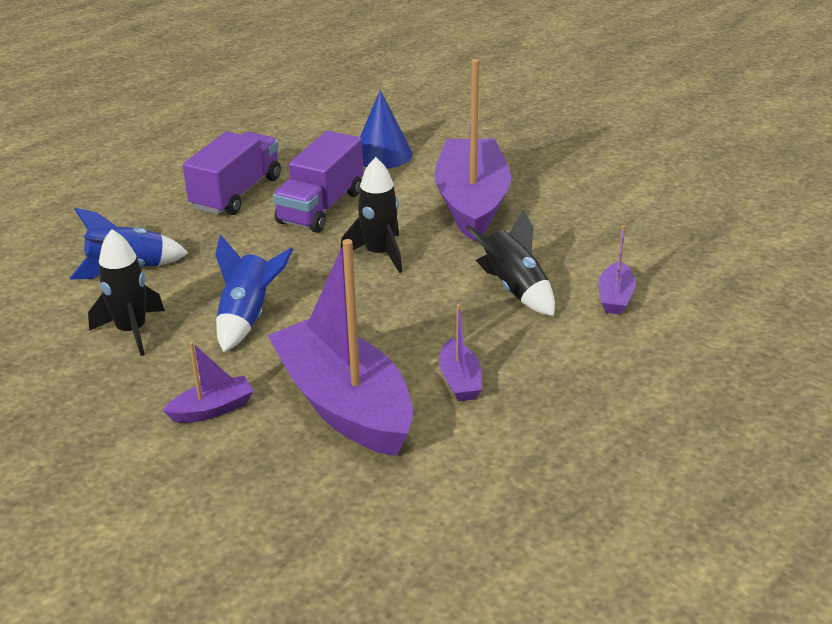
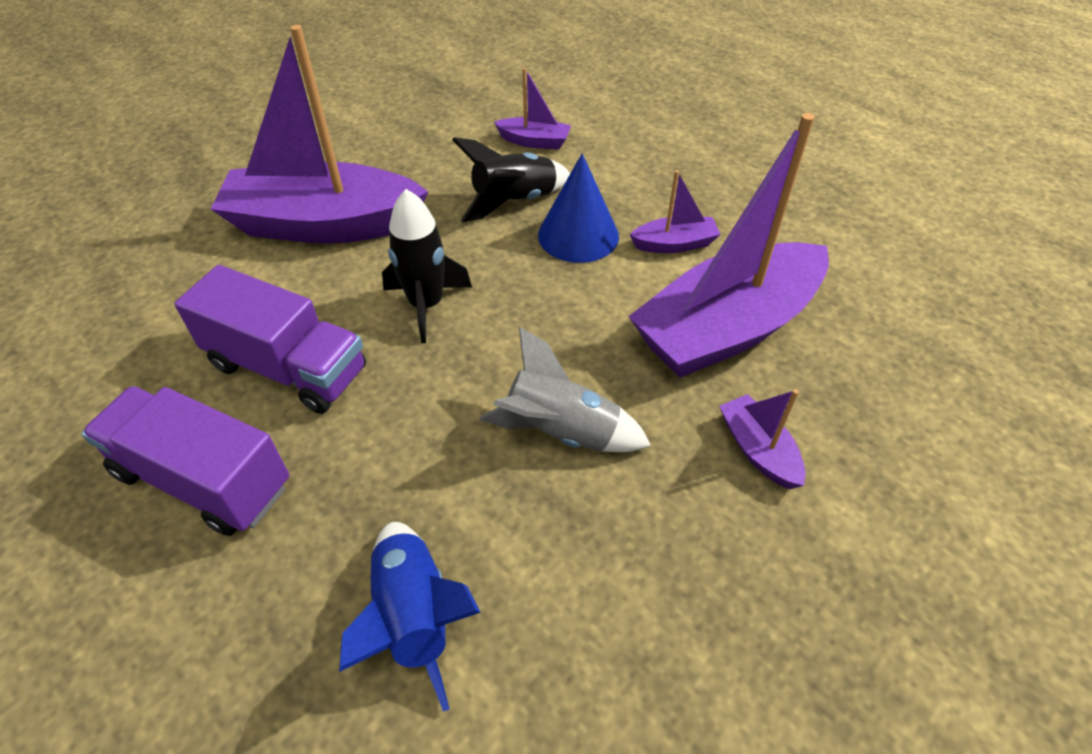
camera: 90 degrees left, 15 degrees up
(132, 331) = (596, 576): black rocket -> none
(247, 317) = (561, 431): blue rocket -> grey rocket
(382, 154) = (155, 305): blue cone -> blue cone (578, 235)

